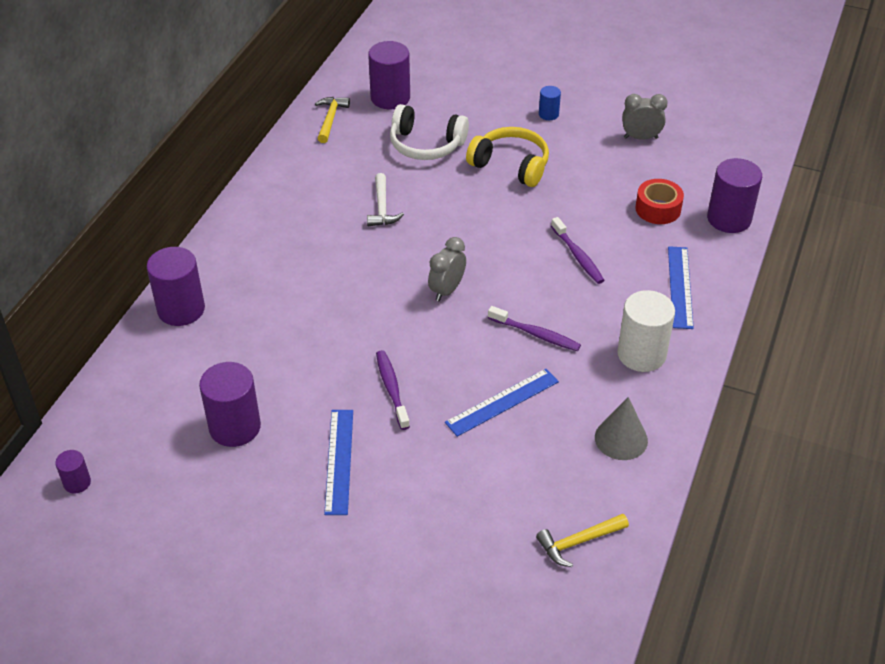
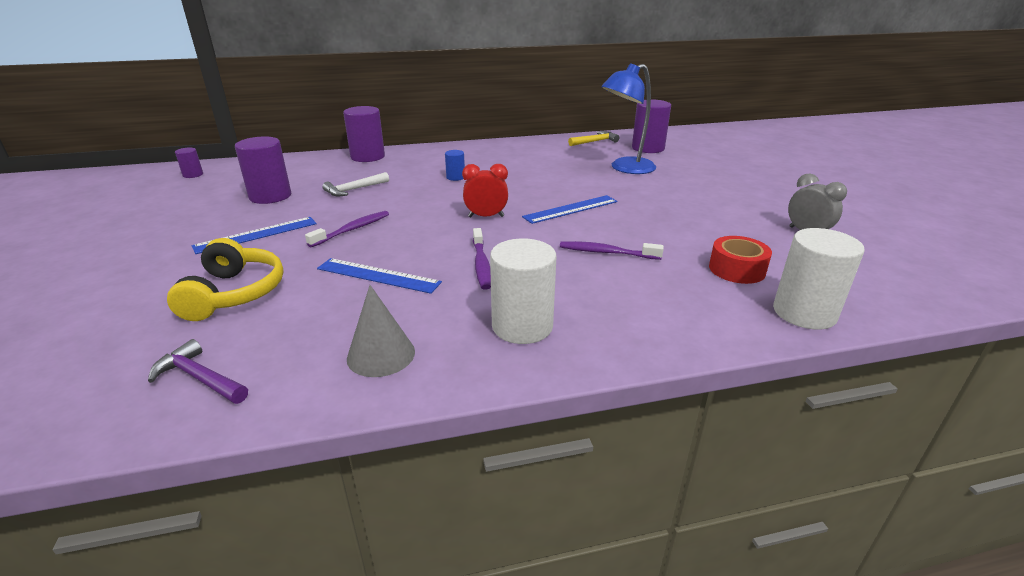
camera: 55 degrees right, 15 degrees down
(382, 208) = (539, 175): white hammer -> white hammer (354, 190)
(426, 145) = (625, 168): white headphones -> blue lamp
(447, 290) = (486, 216): grey clock -> red clock
(511, 165) = (661, 197): yellow headphones -> yellow headphones (234, 293)
(548, 114) = (745, 192): blue cylinder -> blue cylinder (455, 177)
(578, 256) = (606, 252): purple toothbrush -> purple toothbrush turned 75 degrees clockwise
(578, 542) = (199, 378): yellow hammer -> purple hammer
(680, 287) = (652, 316): blue ruler -> blue ruler (571, 209)
(729, 219) = (804, 313): purple cylinder -> white cylinder

